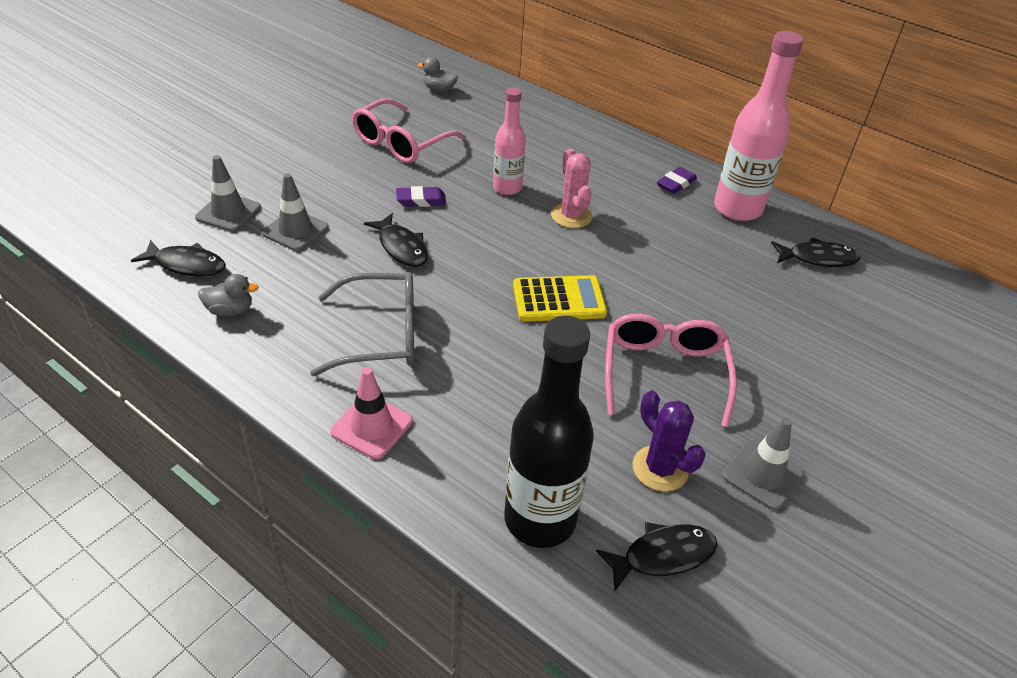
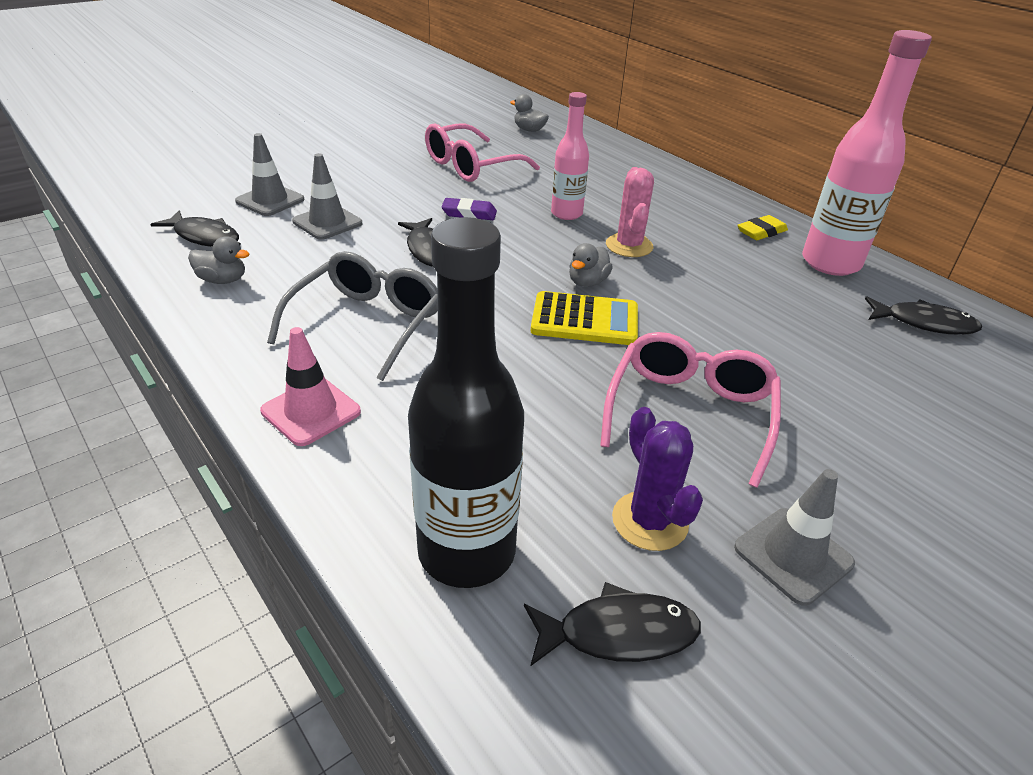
camera: 15 degrees right, 5 degrees down
(380, 335) = (366, 324): grey glasses -> grey glasses turned 75 degrees counterclockwise
(549, 260) = (587, 282): none -> grey duck
(676, 183) = (761, 232): purple eraser -> yellow eraser

